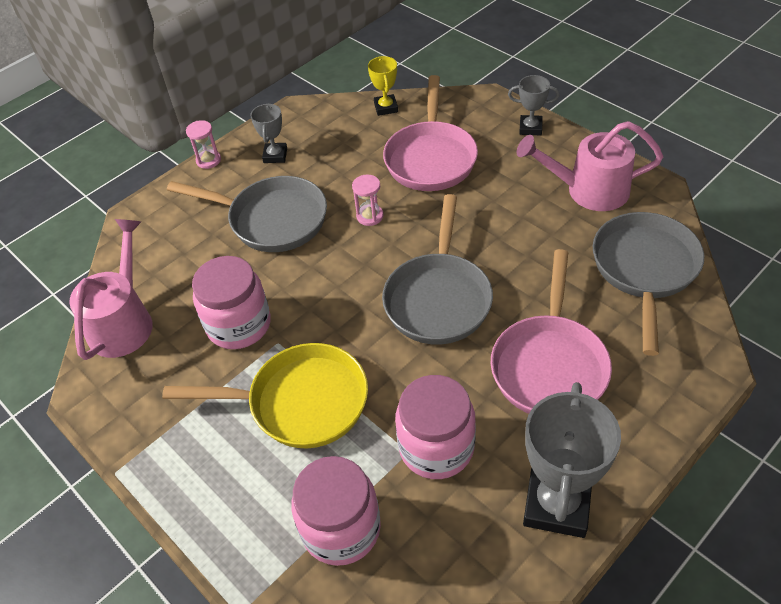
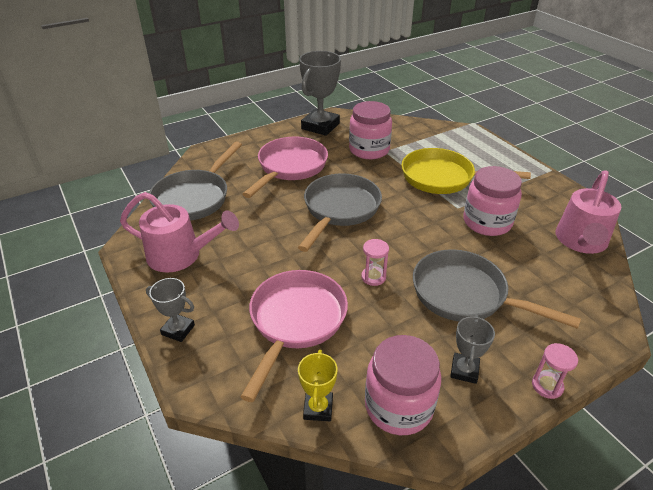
camera: 170 degrees left, 10 degrees down
(341, 528) = (424, 135): pink jar -> pink jar (398, 406)

